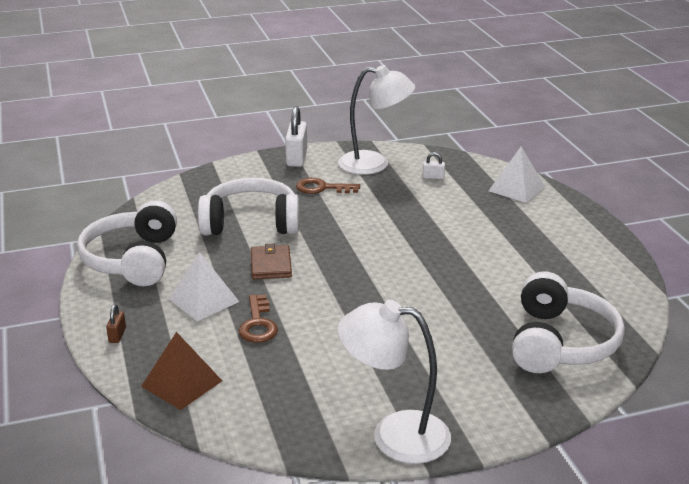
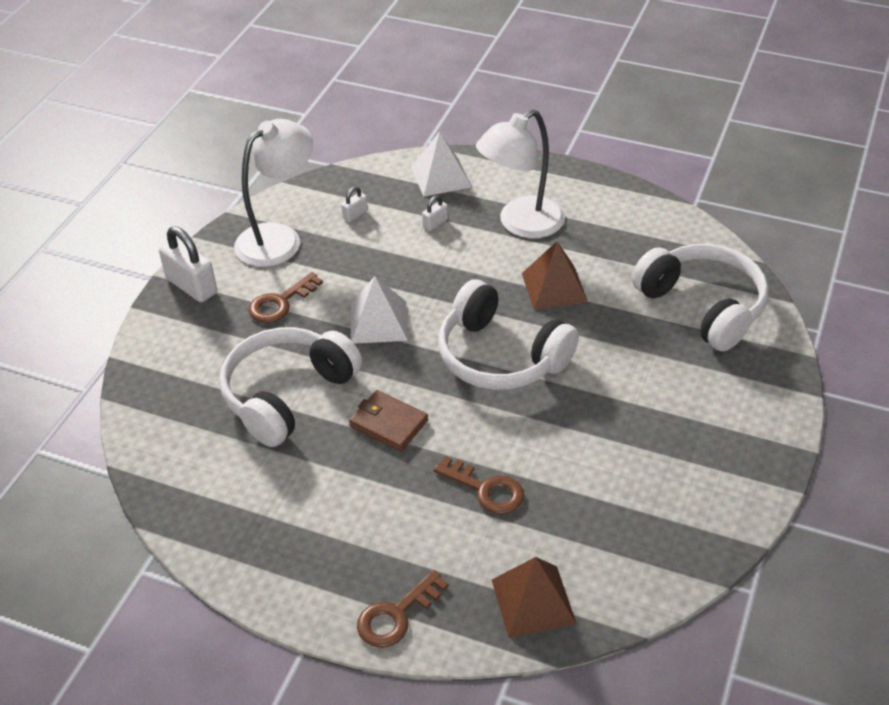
camera: 50 degrees left, 15 degrees up
(117, 335) = (396, 616): brown padlock -> brown key
(133, 260) = (255, 532): white headphones -> white headphones (500, 356)
(204, 300) = (400, 510): white pyramid -> white pyramid (379, 322)
(394, 434) = (739, 486): white lamp -> white lamp (521, 224)
(470, 205) = (435, 223): none -> white padlock
(480, 272) = (554, 287): none -> brown pyramid

